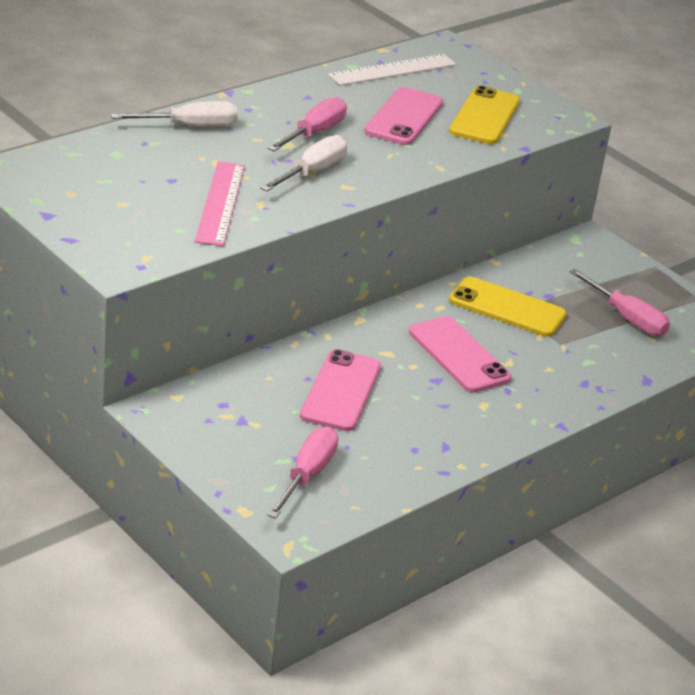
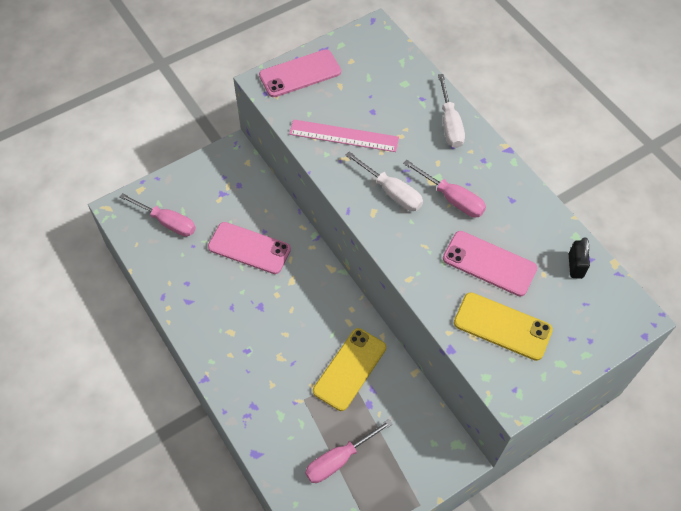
camera: 100 degrees right, 25 degrees up
(392, 70) = (575, 266): white ruler -> black padlock
(459, 355) = (288, 325): pink phone -> pink phone (300, 74)

